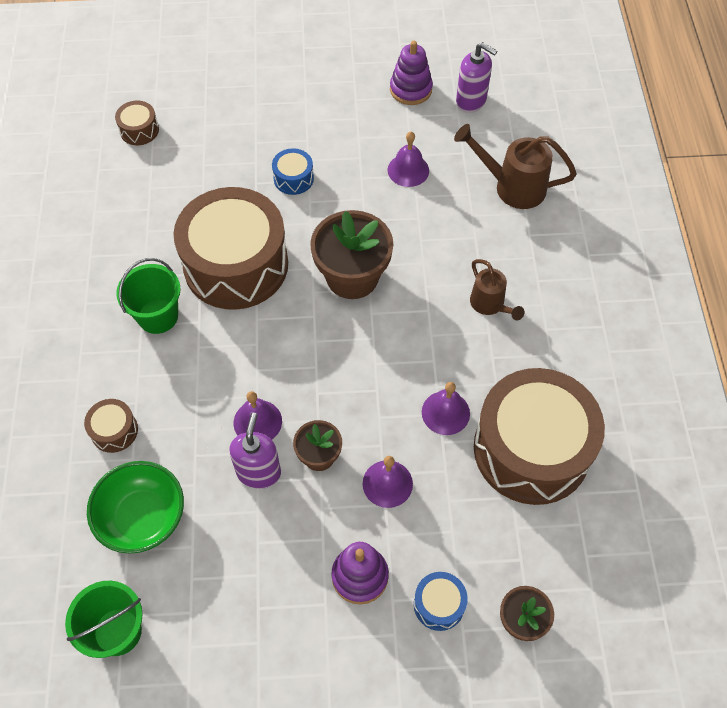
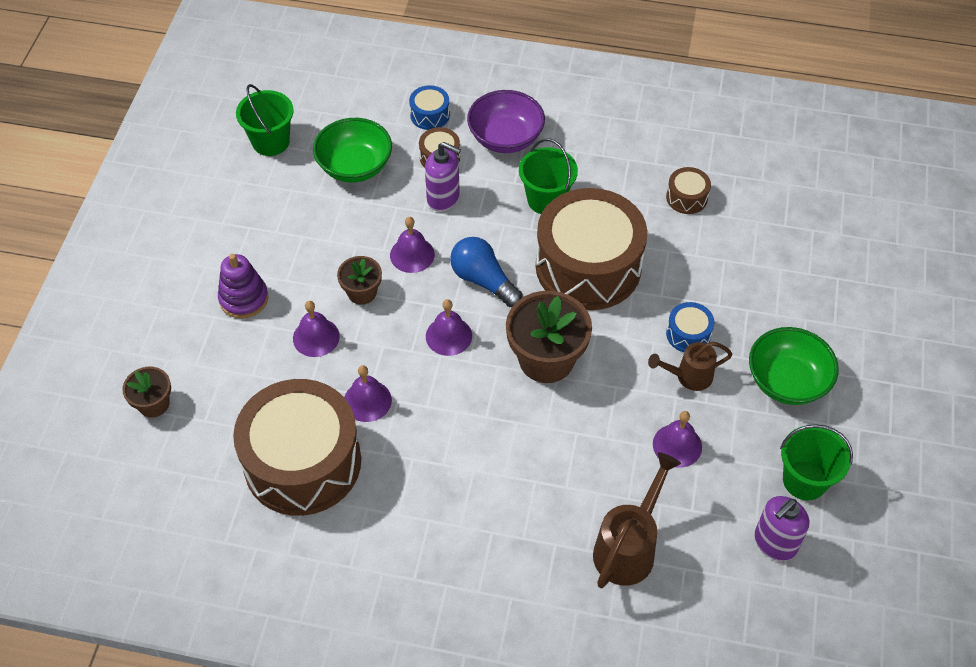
camera: 105 degrees right, 5 degrees down
(75, 372) = (505, 138): none -> purple bowl
(139, 130) = (783, 213): brown drum -> brown drum (686, 198)
(259, 472) = (364, 247): purple soap dispenser -> purple soap dispenser (443, 198)
(275, 348) = (483, 280): none -> blue light bulb
(322, 109) = (787, 381): none -> green bowl
(350, 362) = (448, 336): none -> purple bell
(410, 89) = (804, 480): purple stacking toy -> green bucket
(439, 604) = (195, 348): blue drum -> blue drum (430, 115)
(490, 304) = (475, 475): brown watering can -> brown watering can (689, 376)

